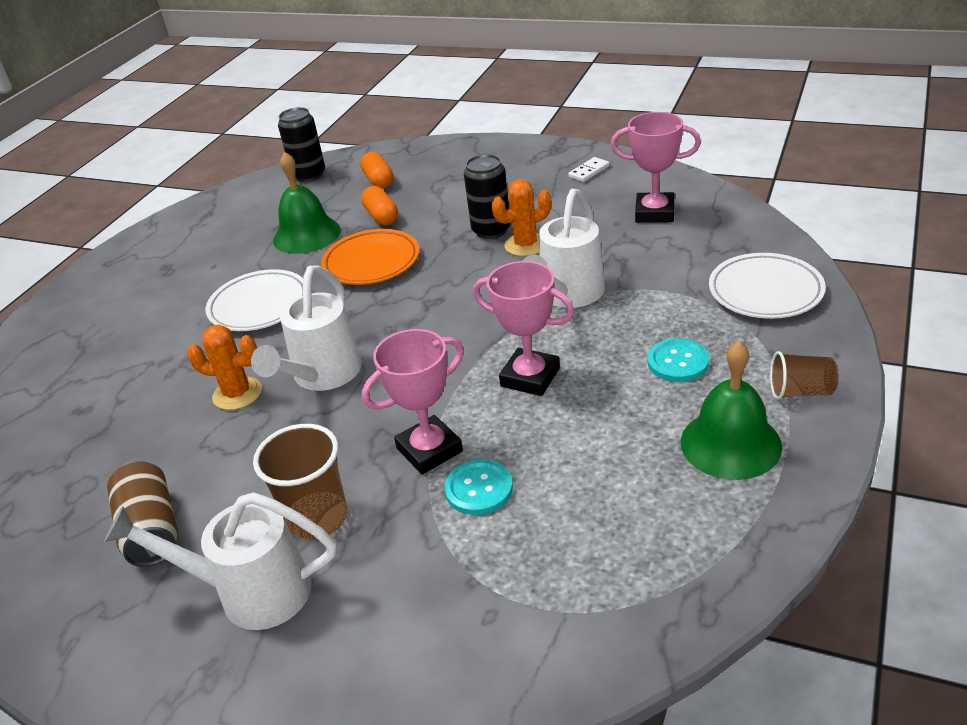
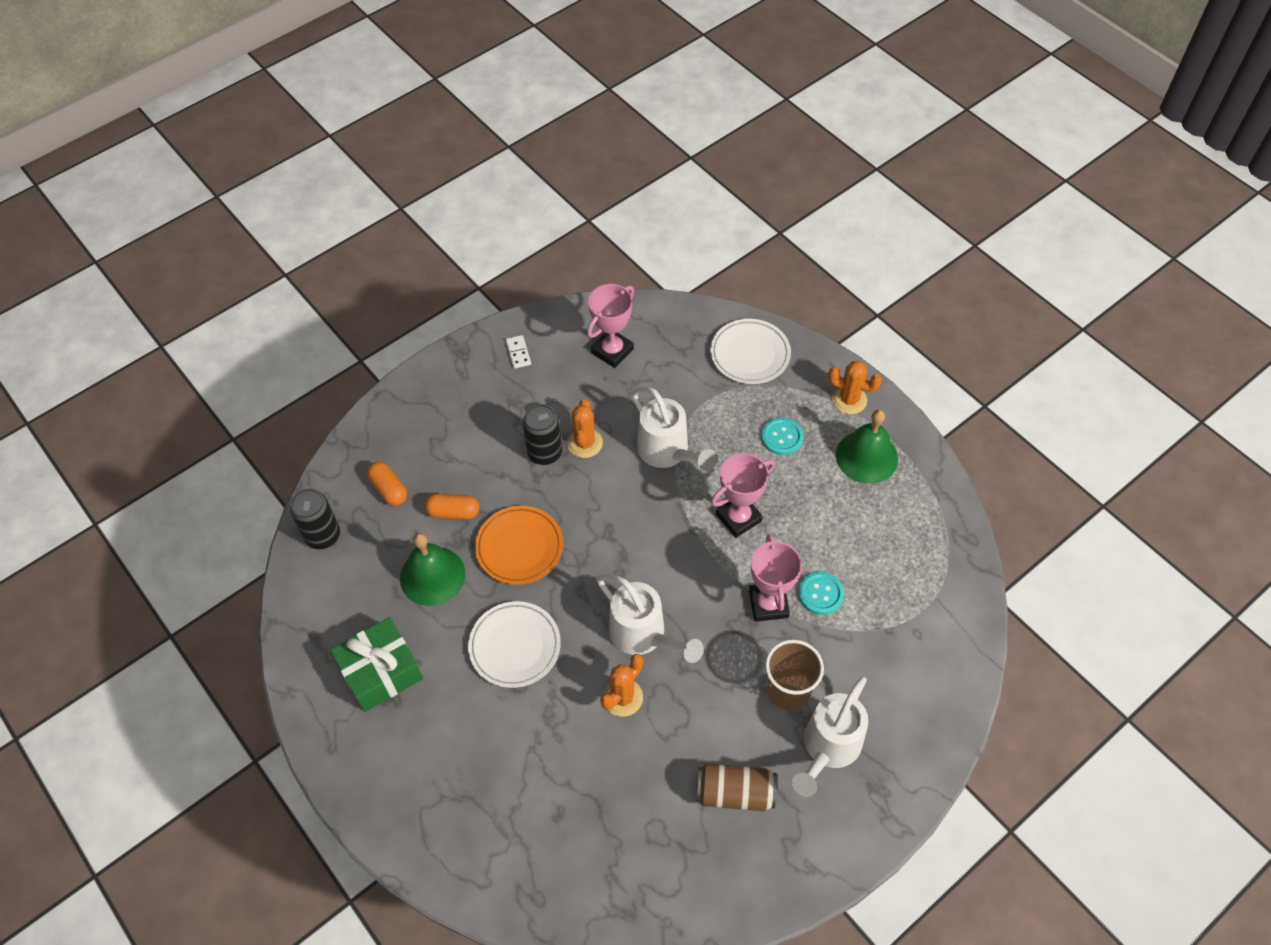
camera: 65 degrees left, 20 degrees up
(193, 253) = (380, 671): none -> green gift
(378, 180) = (389, 489): orange capsule -> orange capsule turned 45 degrees clockwise
(800, 391) = (849, 400): brown cup -> orange cactus

